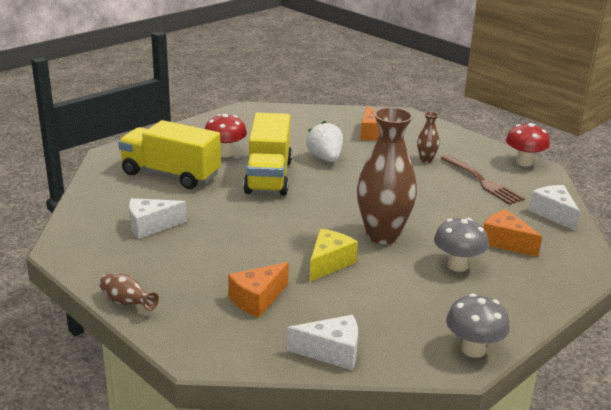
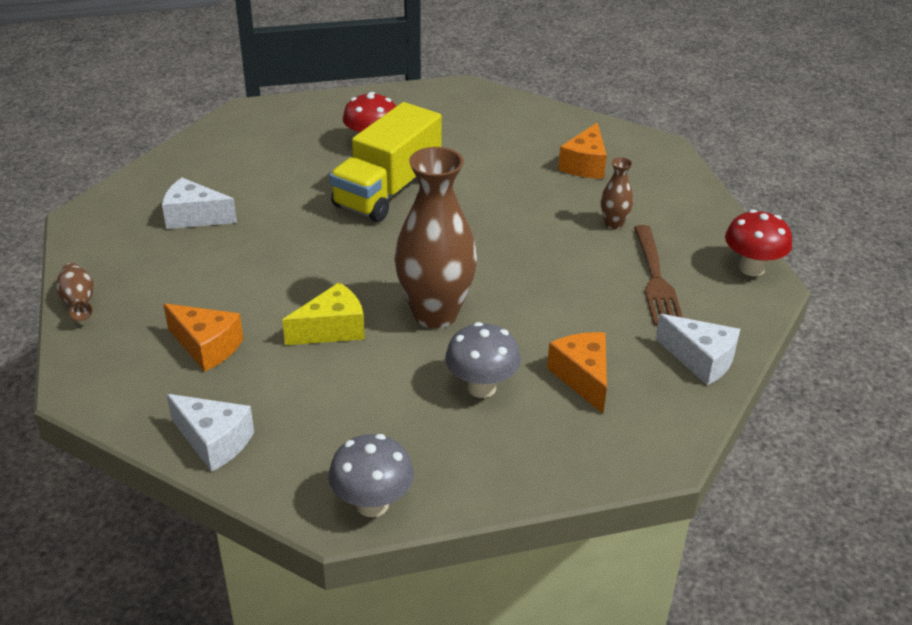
camera: 30 degrees right, 10 degrees up
(171, 174) = (282, 156): yellow truck -> none
(257, 299) = (207, 347): orange cheese -> orange cheese turned 135 degrees counterclockwise
(325, 158) = (483, 185): white strawberry -> none
(553, 214) = (700, 360): white cheese -> white cheese turned 120 degrees clockwise

